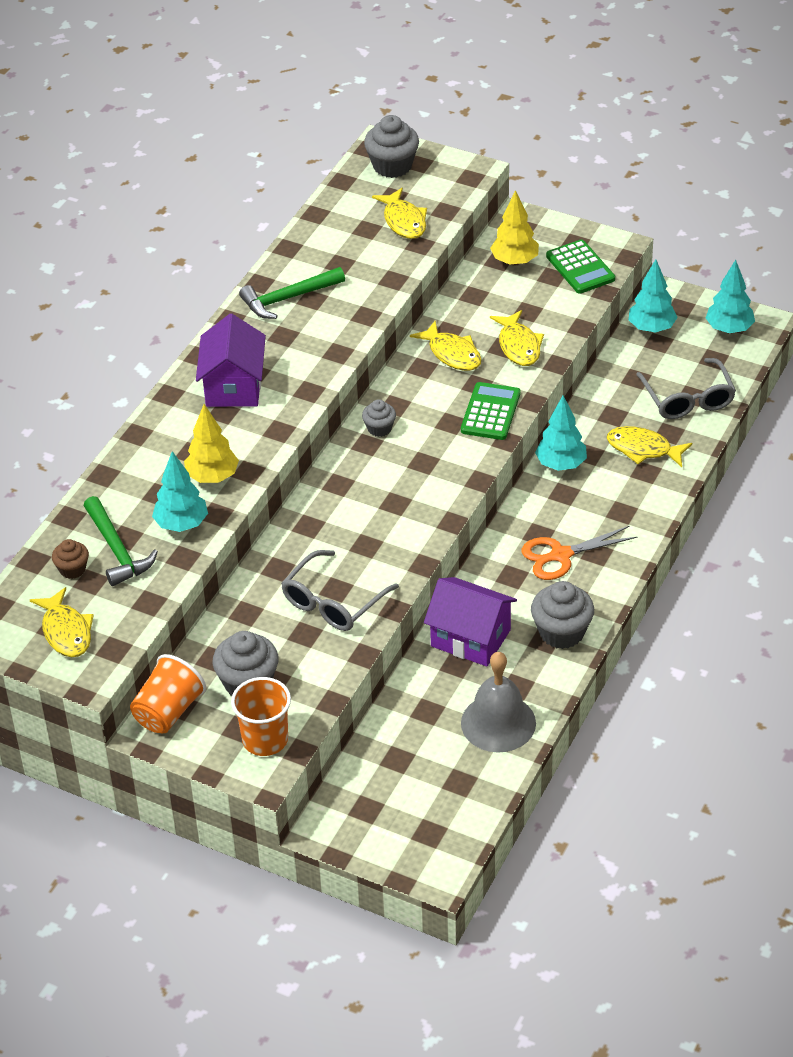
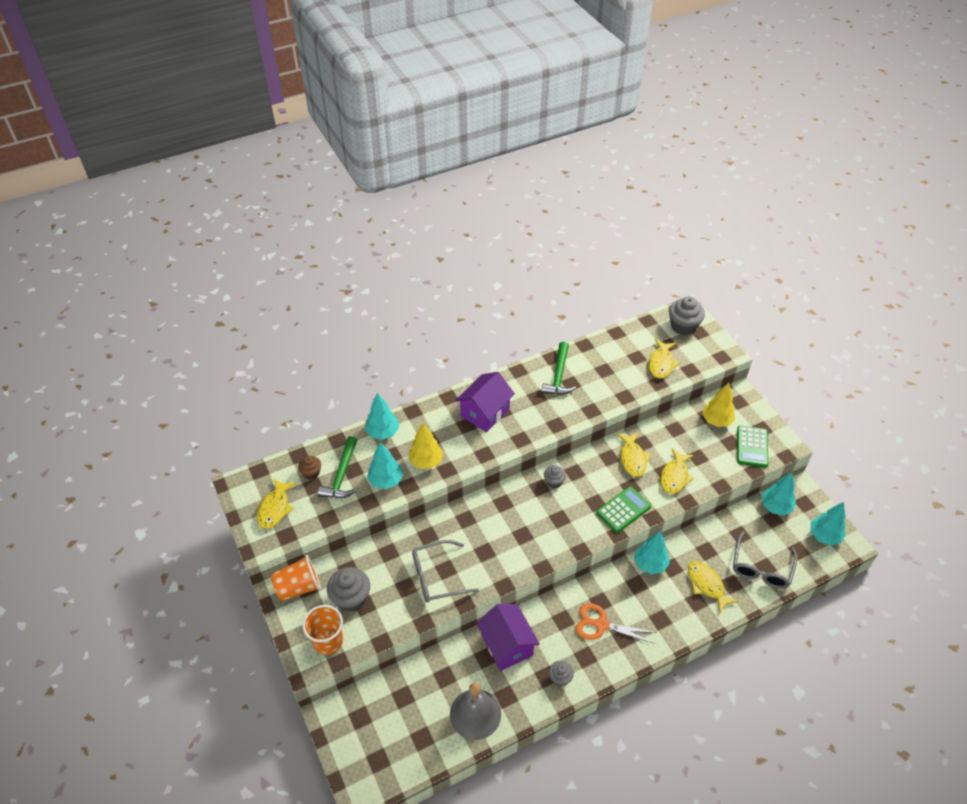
camera: 35 degrees right, 5 degrees up
(121, 477) = (383, 432): none -> turquoise tree
(288, 298) = (558, 375): green hammer -> green hammer turned 90 degrees counterclockwise
(561, 632) = (560, 678): grey cupcake -> grey cupcake, size x0.57

